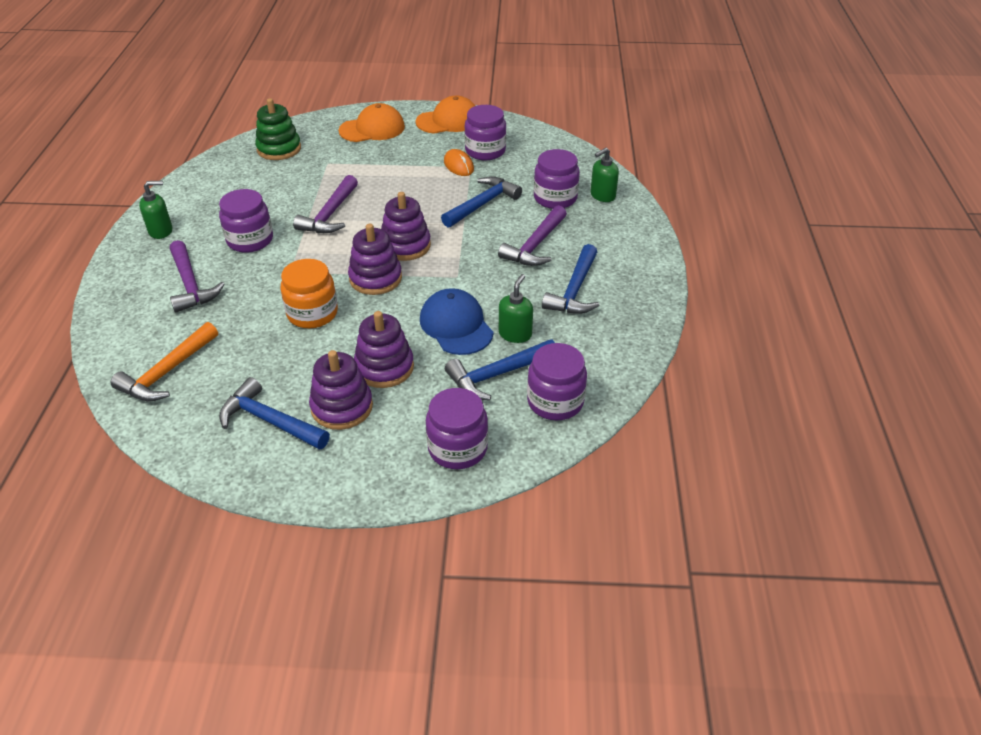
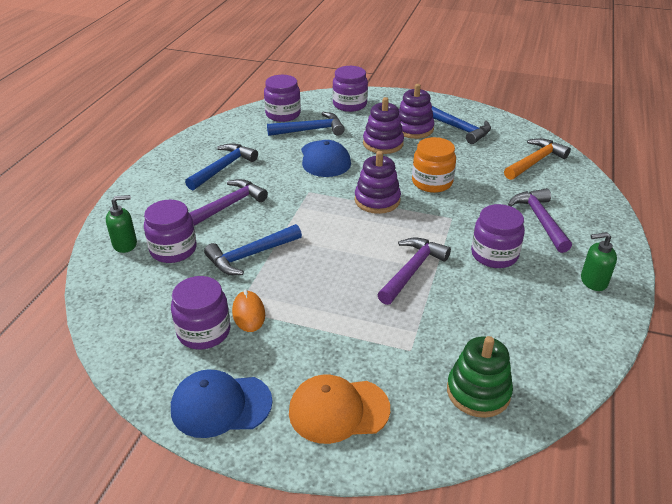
camera: 165 degrees left, 5 degrees down
(405, 246) = (343, 224): purple stacking toy -> none
(448, 121) = (221, 405): orange cap -> blue cap
(515, 334) = (286, 148): green soap dispenser -> none

